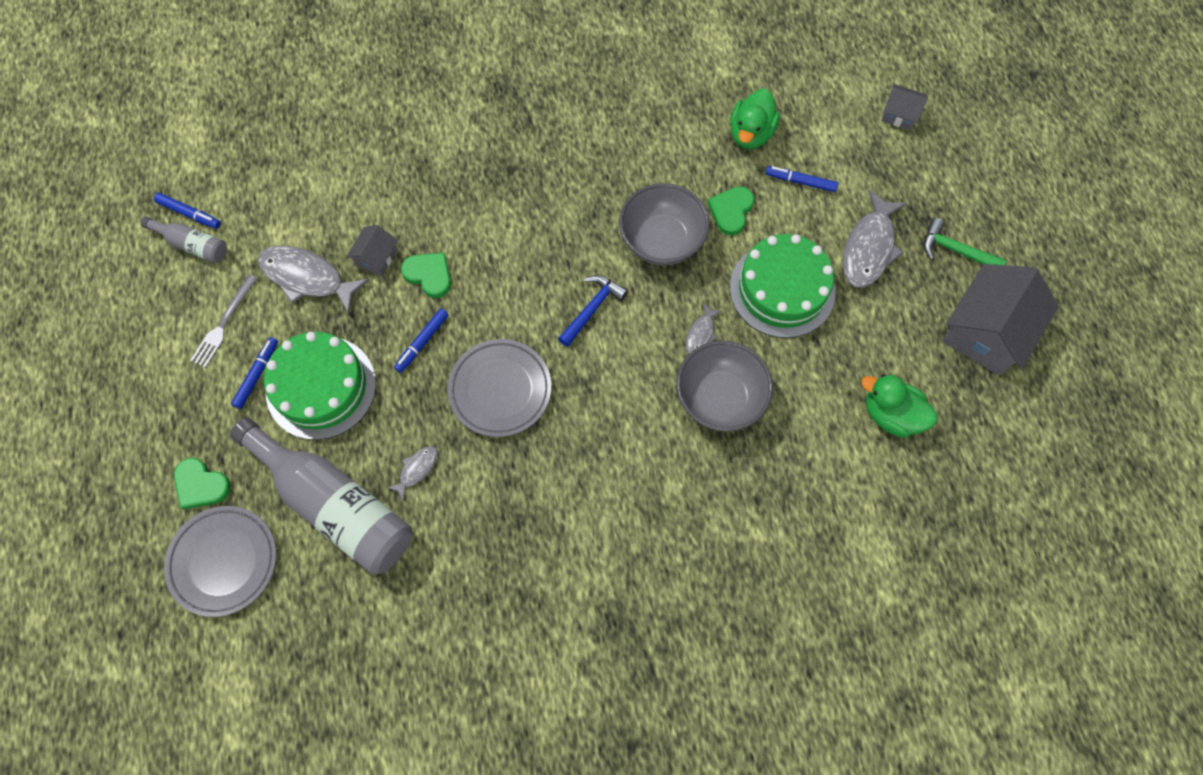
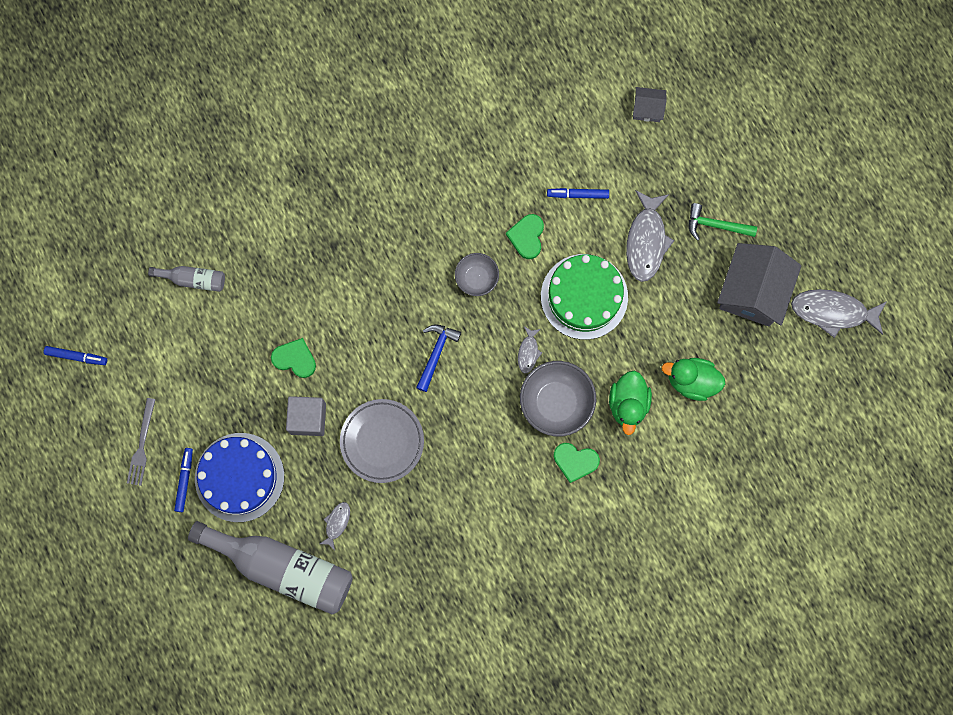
camera: 15 degrees left, 10 degrees up
(193, 245) = (90, 383): grey bottle -> grey bottle (193, 279)
(201, 485) = (173, 580): green heart -> green heart (575, 461)
(223, 561) = (213, 633): grey plate -> none
(307, 278) = (196, 387): grey fish -> grey fish (833, 312)
(321, 387) = (239, 477): green cake -> blue cake
(376, 257) = (246, 355): grey house -> none
(422, 342) = (308, 418): blue marker -> grey cube
(662, 240) = (476, 278): grey bowl -> grey bowl, size x0.60
(751, 133) = (526, 159): green duck -> green duck (628, 404)

